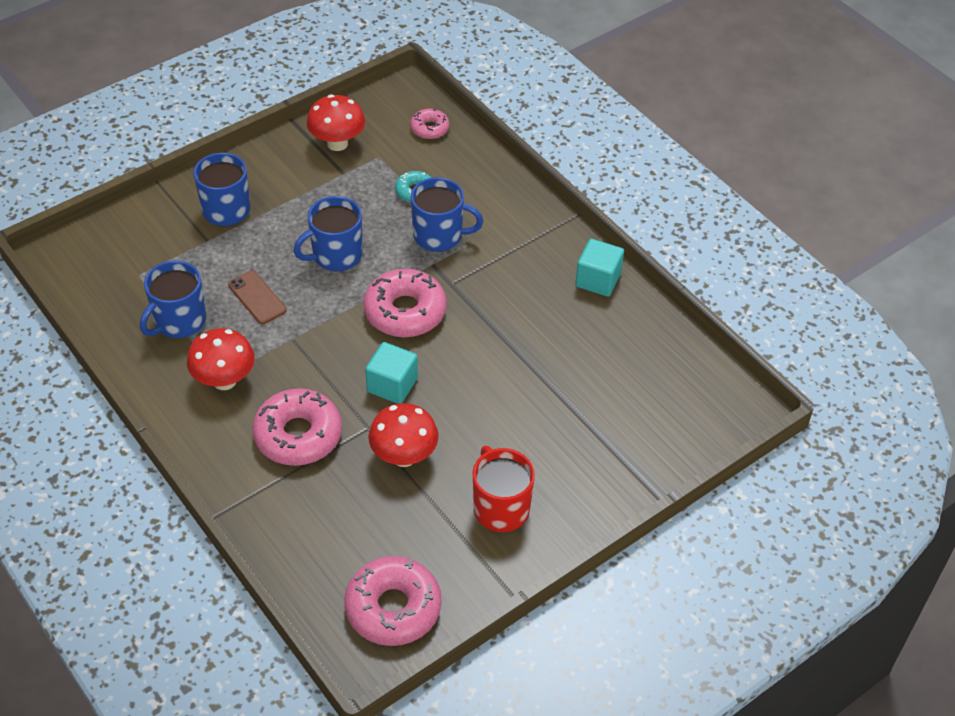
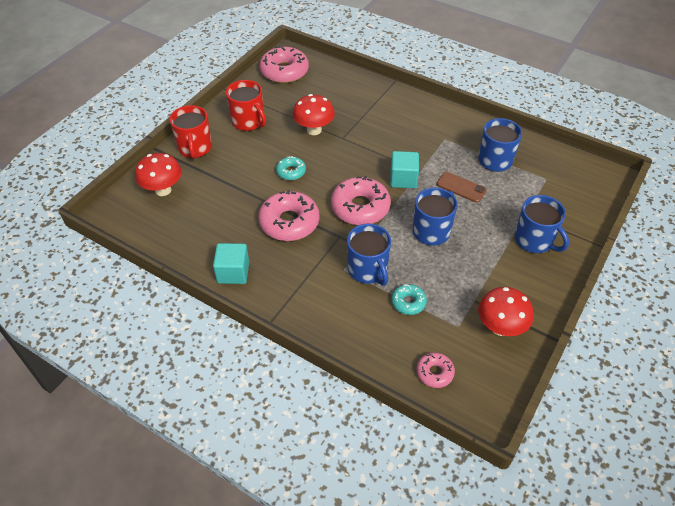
camera: 160 degrees right, 0 degrees up
(224, 380) = (441, 137): red mushroom -> red mushroom (163, 190)
(298, 435) = (379, 124): pink donut -> pink donut (289, 222)
(392, 385) = (342, 162): turquoise cube -> turquoise cube (403, 179)
(439, 236) = (368, 270): blue mug -> blue mug turned 105 degrees counterclockwise
(472, 393) = (291, 172): none -> turquoise donut
(601, 481) = (195, 148): none -> red mug

